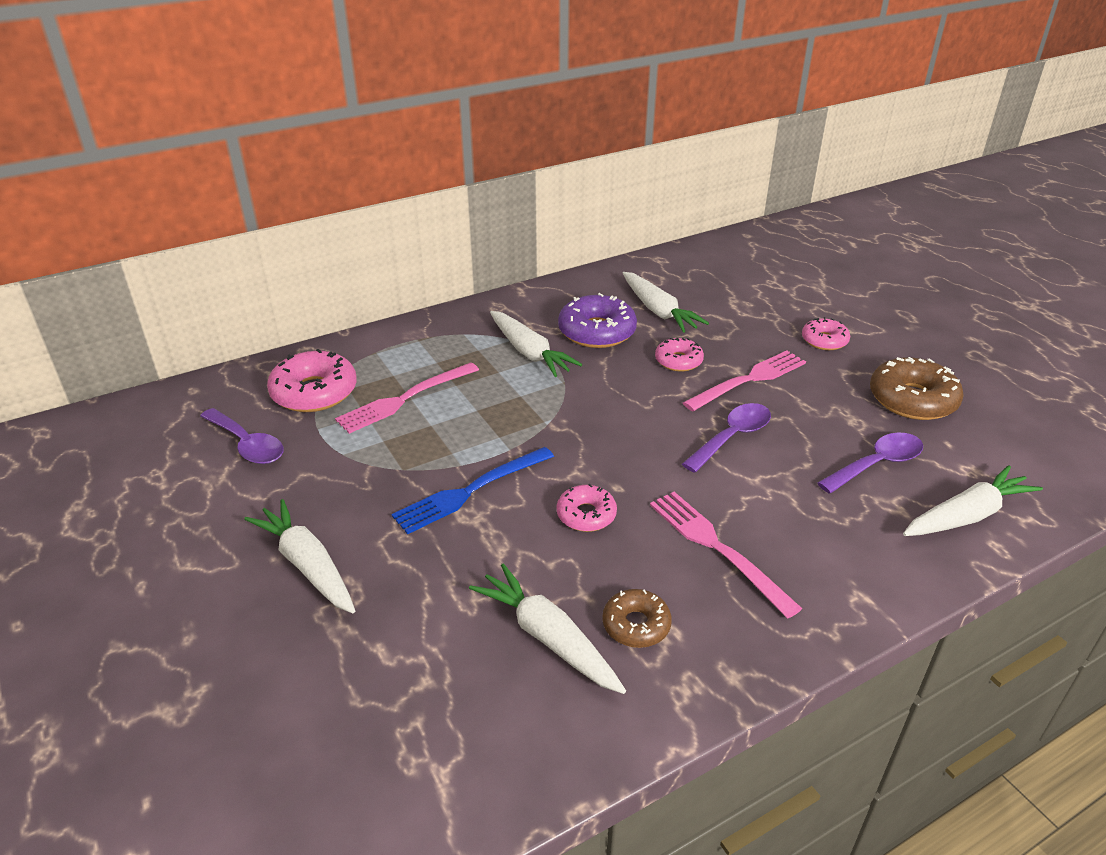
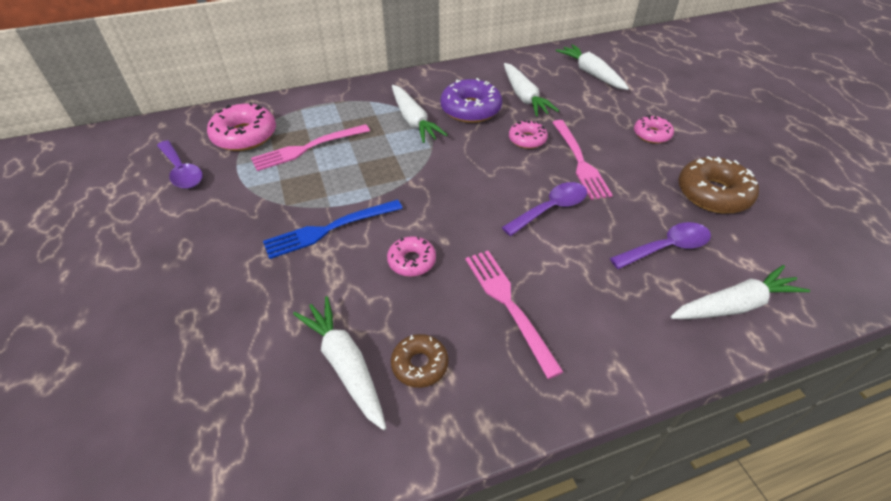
camera: 10 degrees right, 10 degrees up
(307, 565) = (186, 275): white carrot -> white carrot (591, 74)
(749, 380) = (579, 161): pink fork -> pink fork turned 105 degrees clockwise

